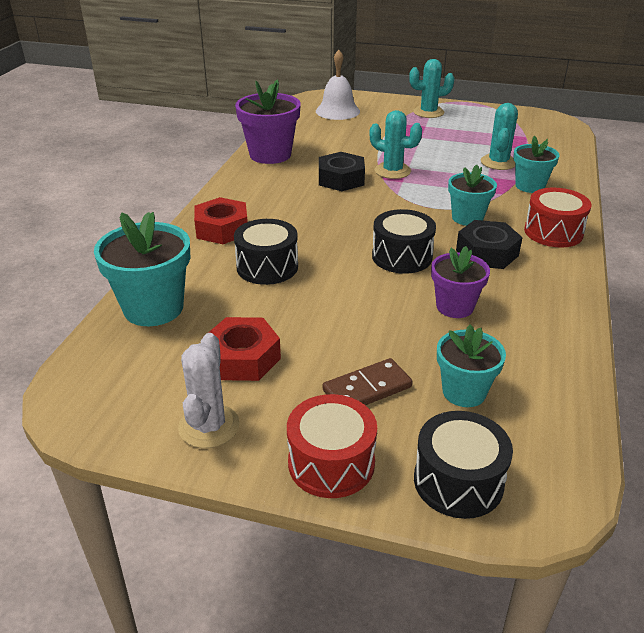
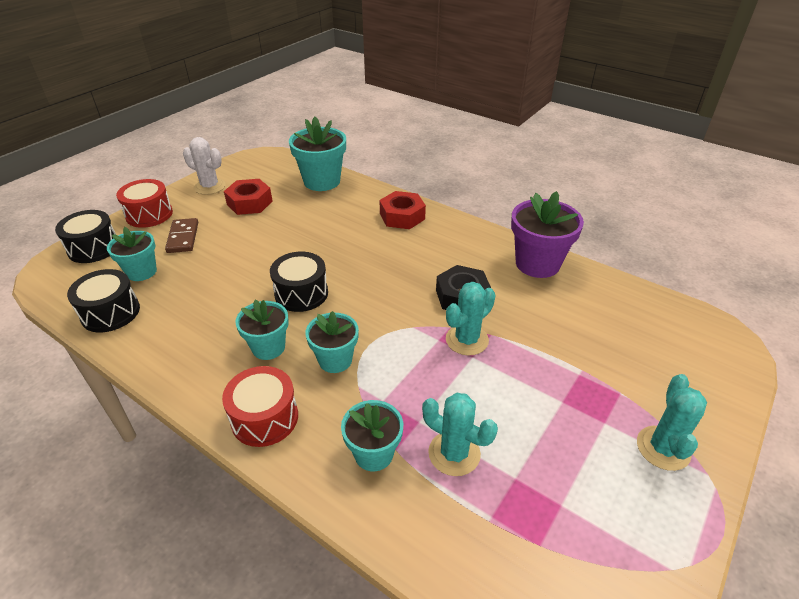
camera: 110 degrees right, 5 degrees up
(267, 267) = (336, 227): black drum -> black drum (110, 312)
(337, 111) = (669, 345): white bell -> none
(455, 307) = (217, 298): purple flower pot -> none
(487, 253) = (268, 347): black nut -> turquoise flower pot

